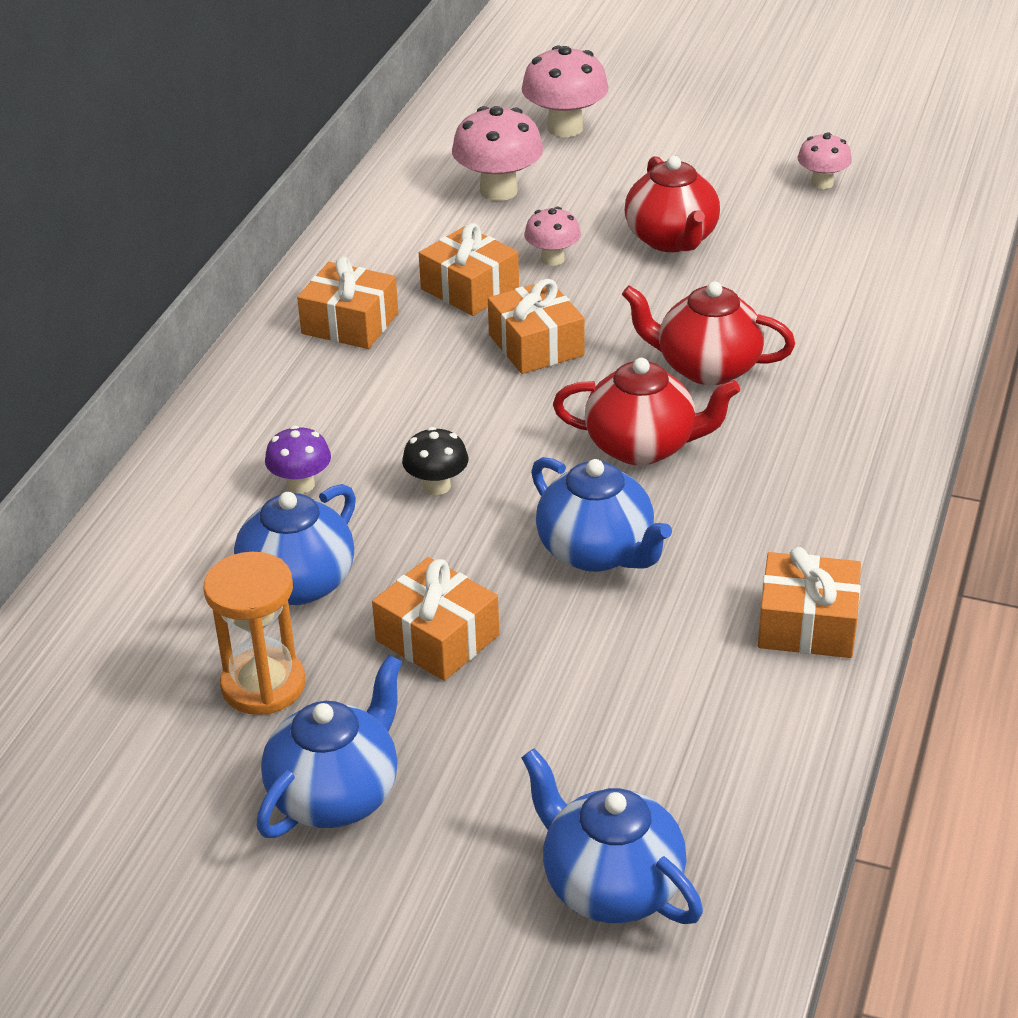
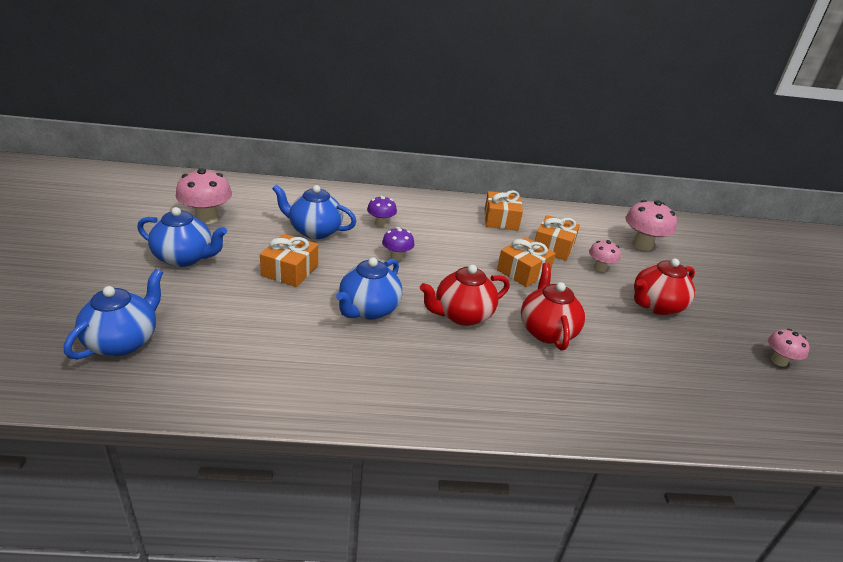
camera: 65 degrees right, 5 degrees down
(263, 685) = (250, 232): orange hourglass -> none
(437, 486) = (397, 257): black mushroom -> purple mushroom
(565, 128) = (720, 258): pink mushroom -> pink mushroom (207, 218)
(642, 446) = (462, 315): red teapot -> red teapot turned 75 degrees clockwise
(807, 624) = (334, 394): orange gift -> none

